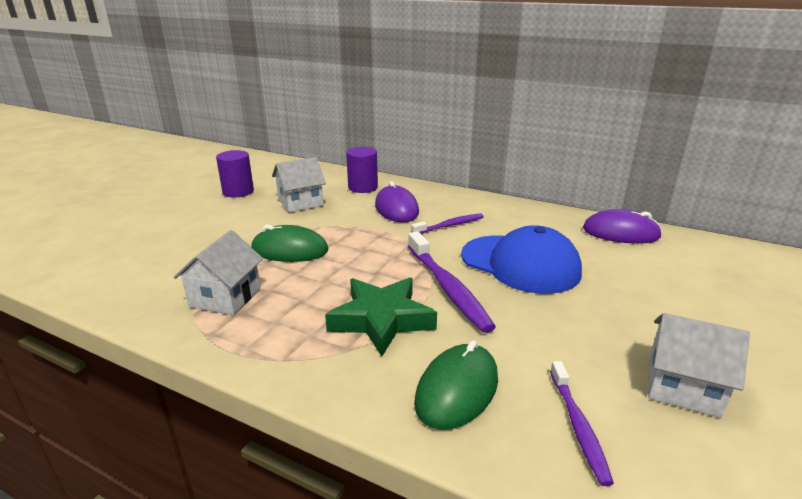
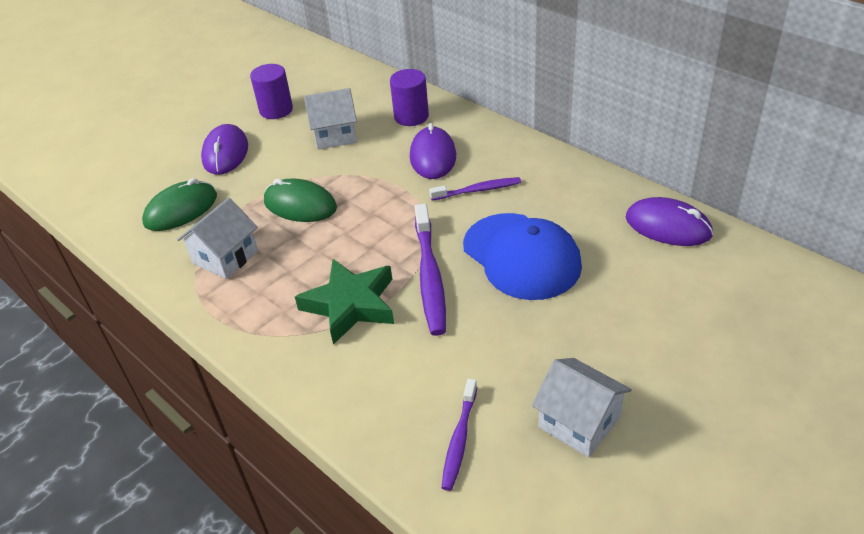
camera: 20 degrees right, 15 degrees up
(198, 221) = (225, 153): none -> purple mouse
(457, 389) = (380, 387): green mouse -> green mouse (181, 209)

